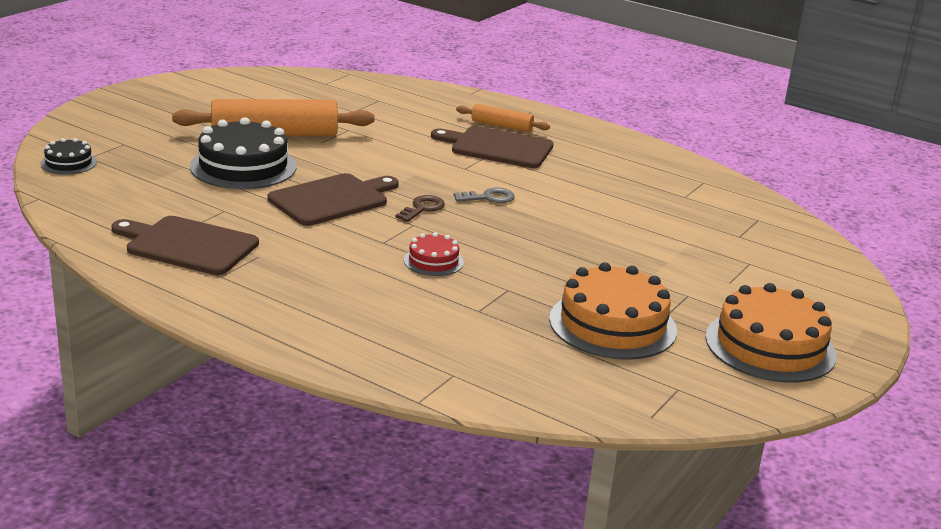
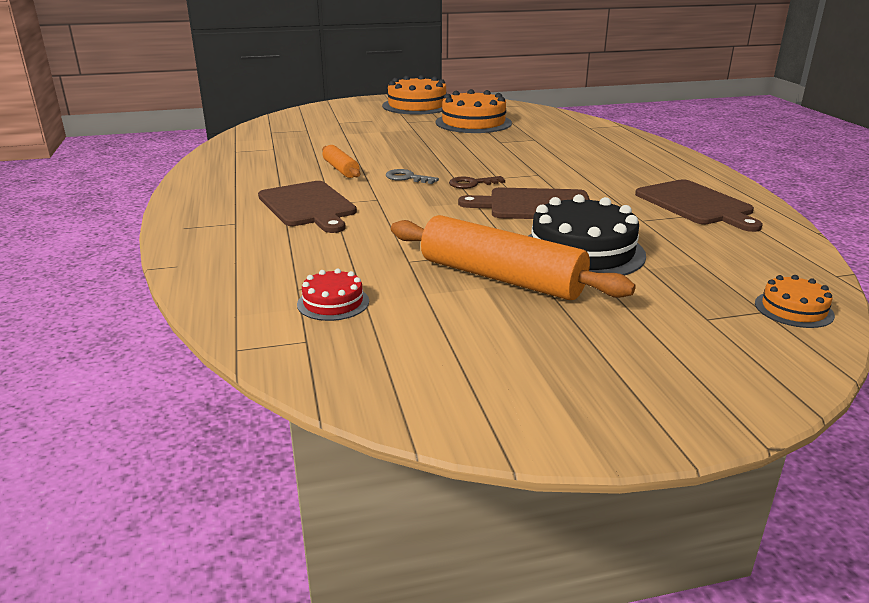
camera: 135 degrees left, 0 degrees up
(68, 163) = (793, 309): black cake -> orange cake
(433, 261) = (521, 159): red cake -> red cake (333, 302)
(501, 126) = (252, 222): orange rolling pin -> orange rolling pin (341, 169)

